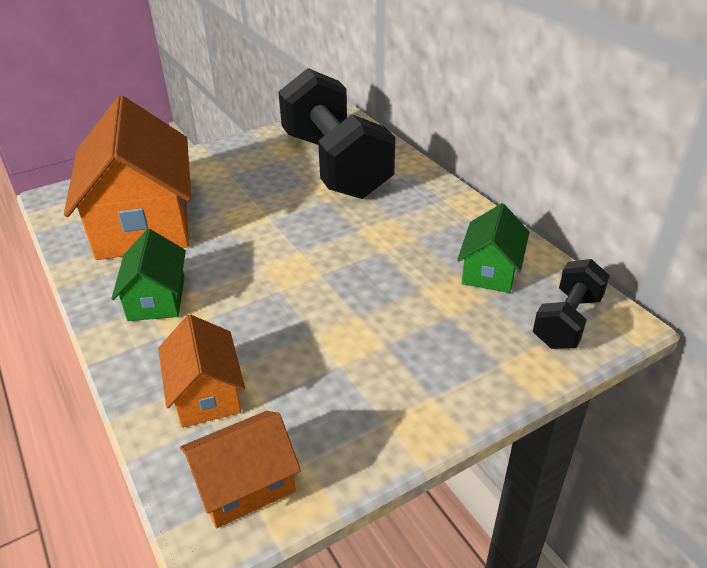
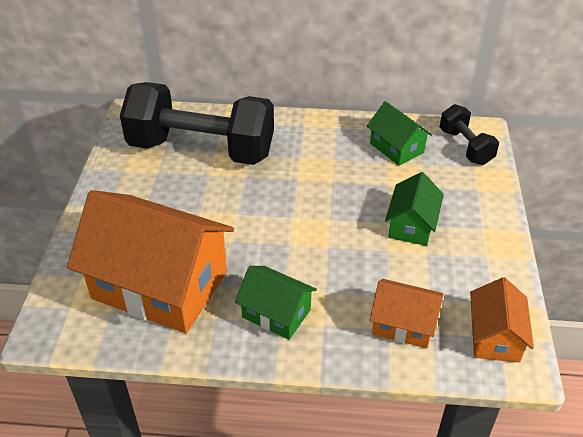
camera: 55 degrees left, 5 degrees up
(372, 334) = (411, 225): none -> green house

